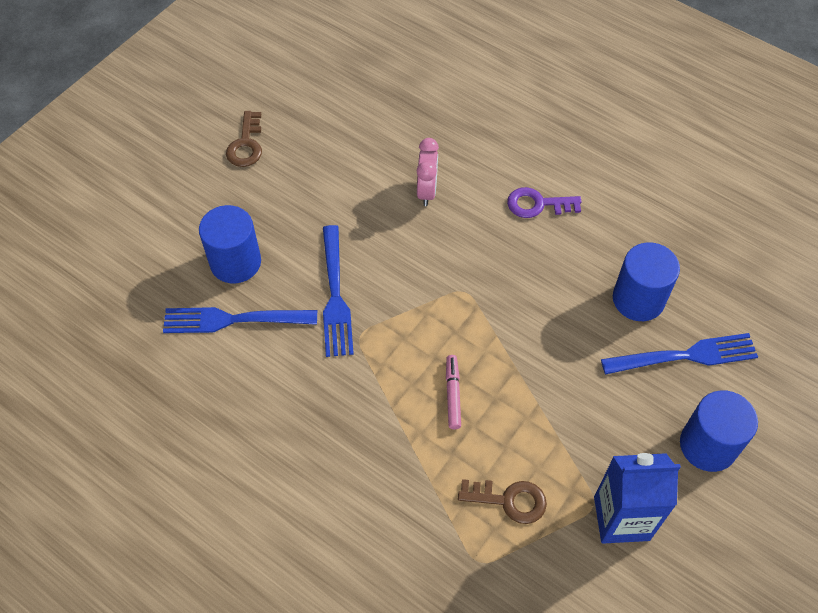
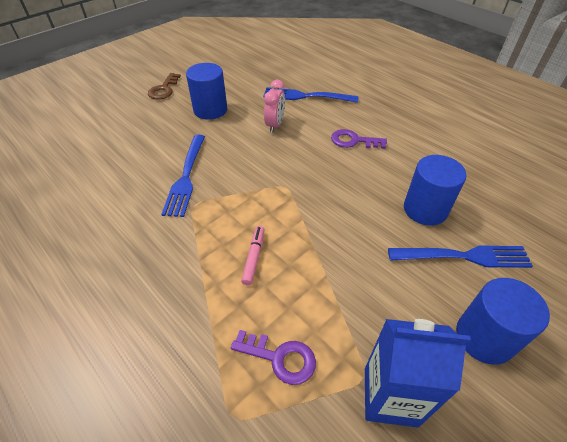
camera: 10 degrees right, 10 degrees down
(234, 320) = (105, 182): blue fork -> blue fork (306, 96)
(235, 262) = (124, 149): blue cylinder -> blue cylinder (210, 110)
(509, 500) = (280, 358): brown key -> purple key

